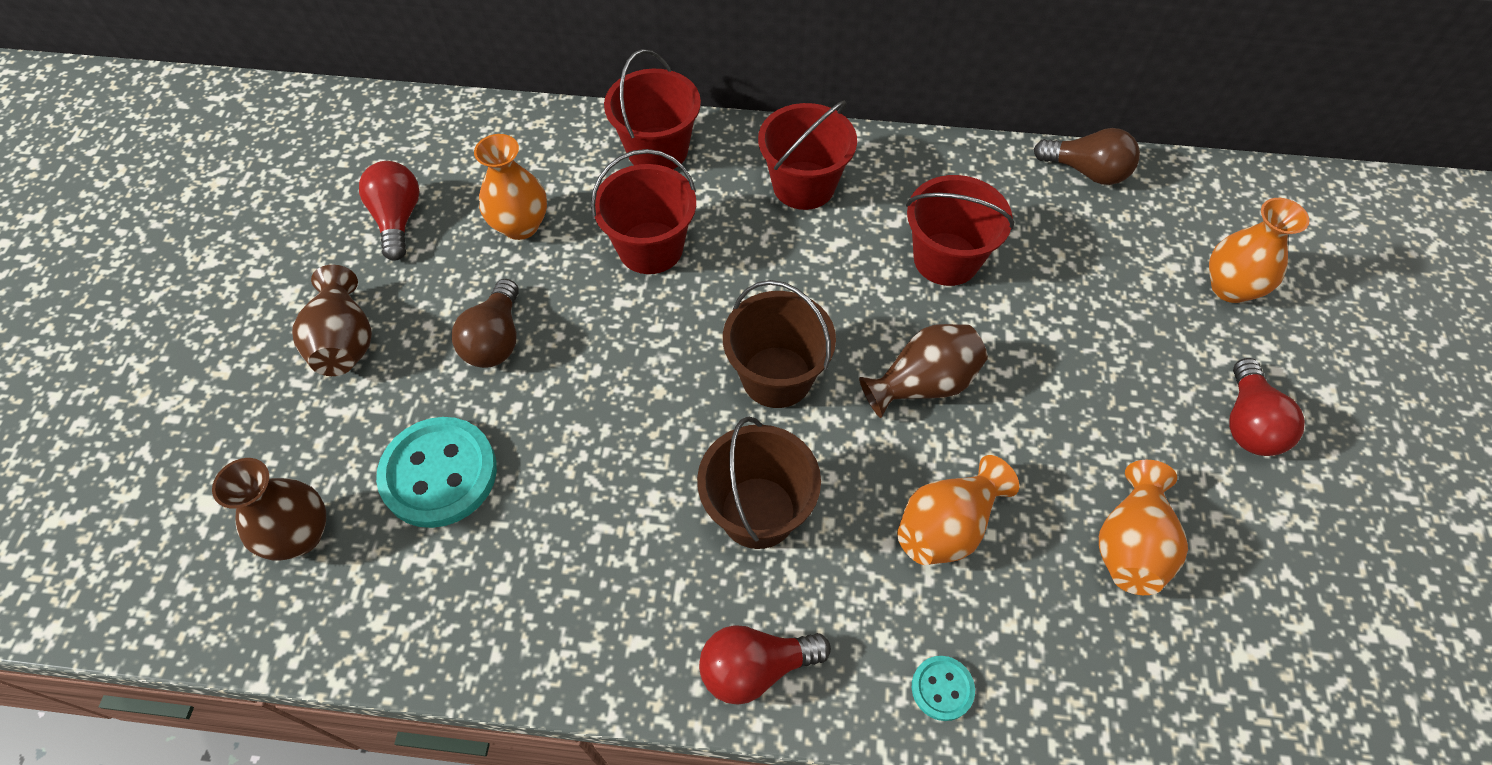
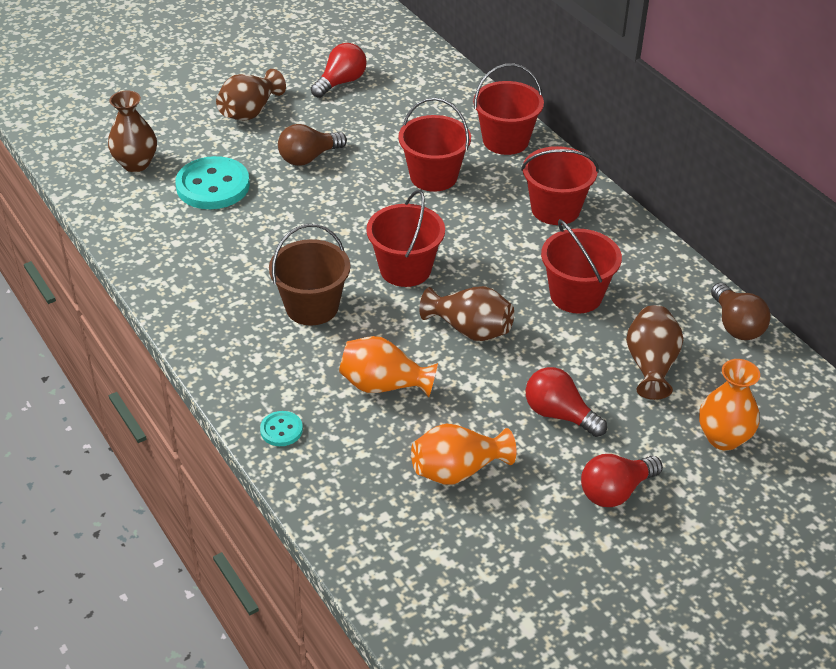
camera: 50 degrees right, 15 degrees down
(520, 225) = (389, 123): orange vase -> none
(755, 668) = (222, 352): red light bulb -> red light bulb (559, 414)
(776, 377) = (405, 269): brown bucket -> red bucket
(1093, 272) = (651, 365): none -> brown vase

